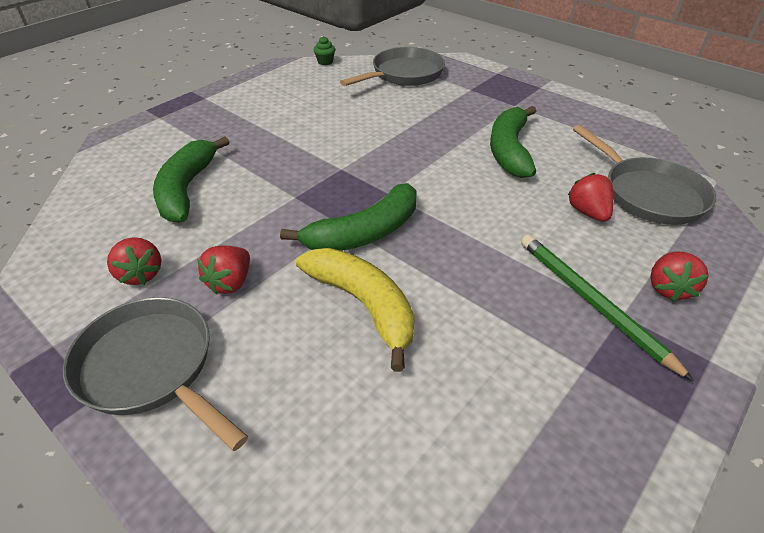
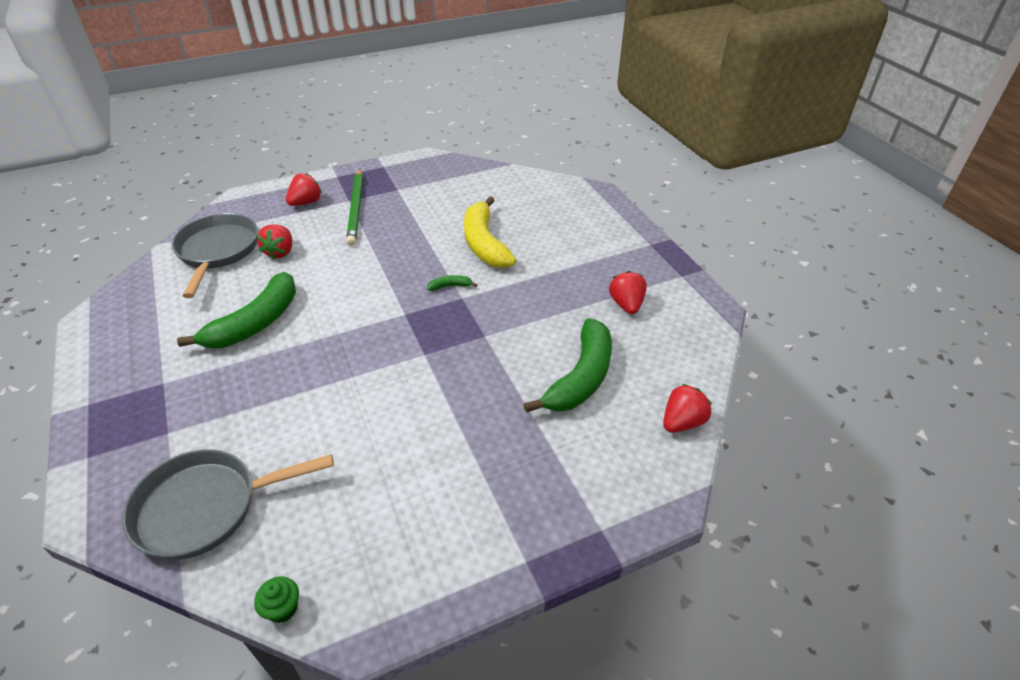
camera: 155 degrees left, 0 degrees up
(151, 368) = (620, 248): grey pan -> none
(230, 282) = (563, 280): red strawberry -> red strawberry (682, 422)
(364, 233) = (450, 286): green banana -> green banana, size x0.40

